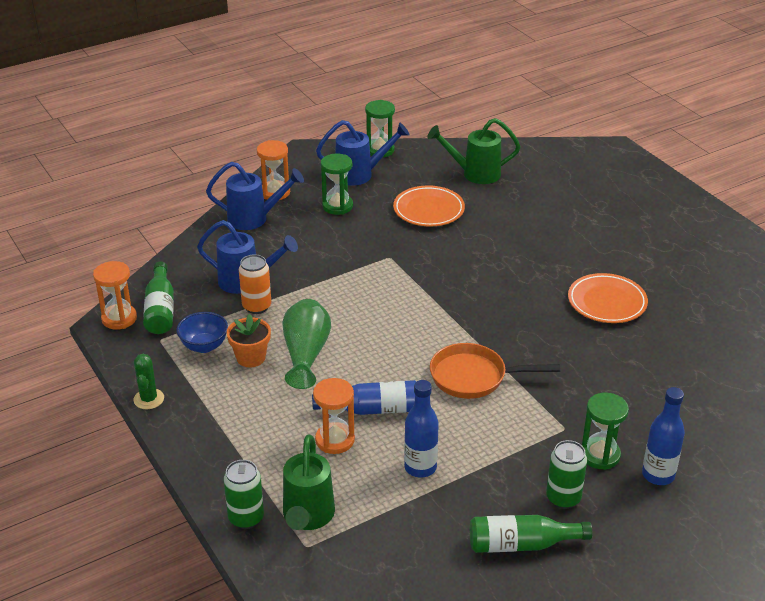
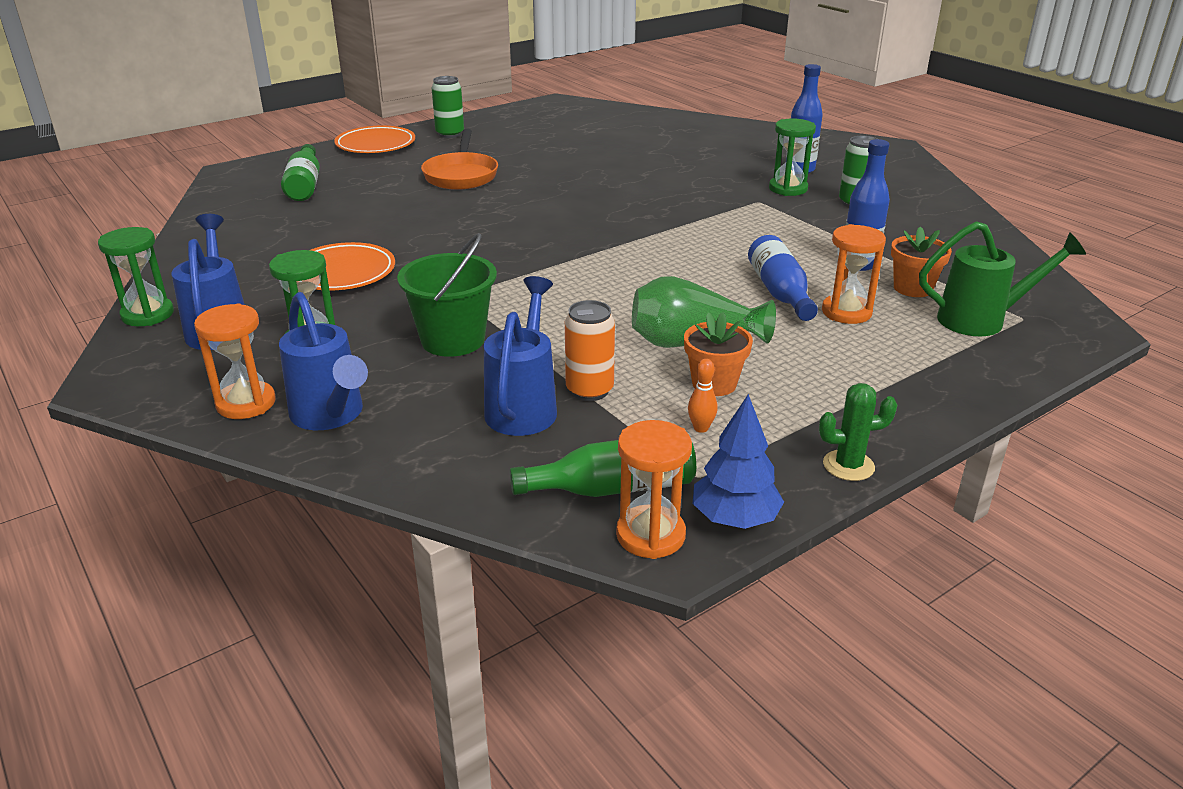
camera: 95 degrees left, 5 degrees down
(120, 348) = (734, 519): none -> blue tree
(204, 346) = (701, 428): blue bowl -> orange bowling pin
(246, 518) = (1015, 358): green can -> green can (450, 134)
(255, 219) = (331, 416): blue watering can -> blue watering can turned 150 degrees clockwise
(328, 256) = (453, 340): none -> green bucket
(370, 490) = (912, 288): none -> orange flower pot
(473, 377) = (697, 241): orange pan -> orange pan (461, 175)
(474, 174) = (256, 245): green watering can -> none
(521, 544) = (927, 219): green bottle -> green bottle (305, 185)
(607, 302) = (549, 181): orange plate -> orange plate (375, 145)

